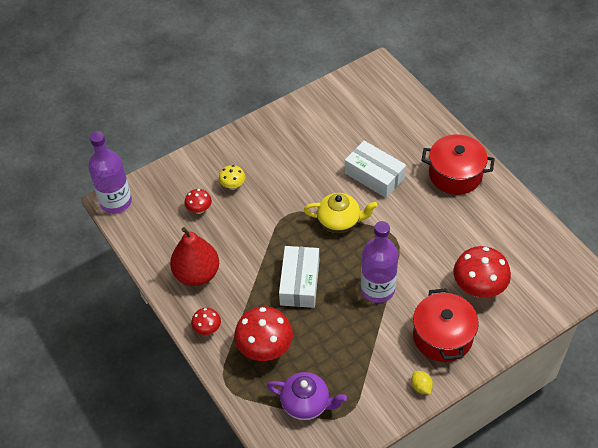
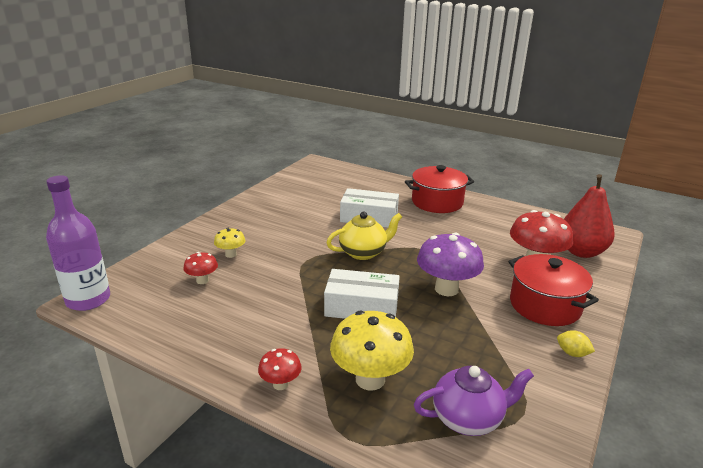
camera: 30 degrees left, 25 degrees down
(197, 274) = (232, 335): red pear -> red pear (581, 252)
(265, 349) = (370, 379): red mushroom -> yellow mushroom
(299, 282) = (361, 307): white box -> white box turned 60 degrees counterclockwise
(377, 289) = (446, 289): purple bottle -> purple mushroom

